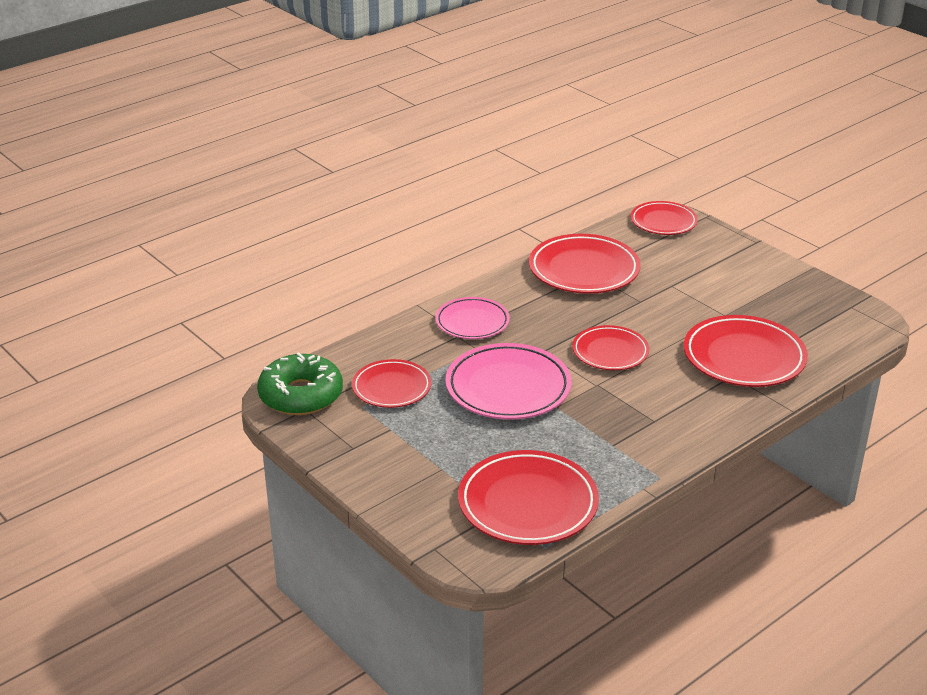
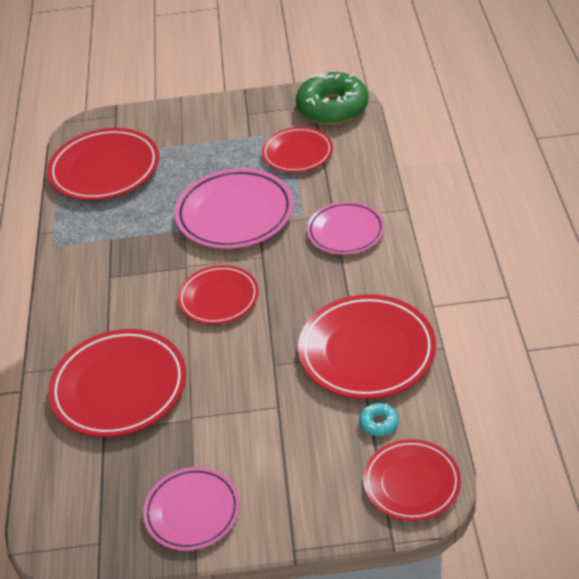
camera: 130 degrees right, 10 degrees up
(636, 246) = (378, 423): none -> turquoise donut
(784, 284) = (192, 511): none -> pink plate

